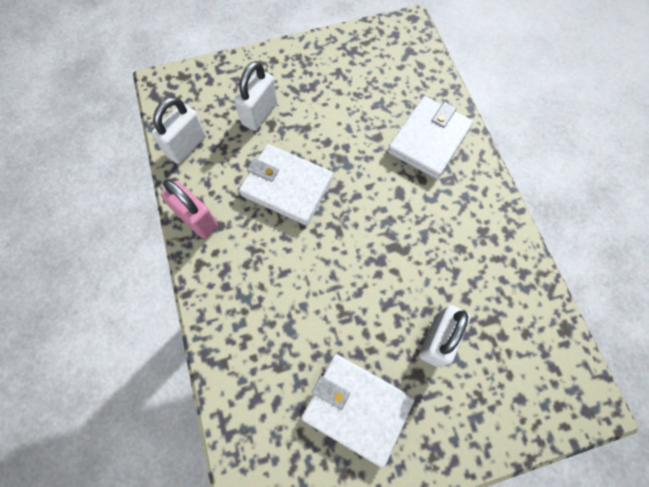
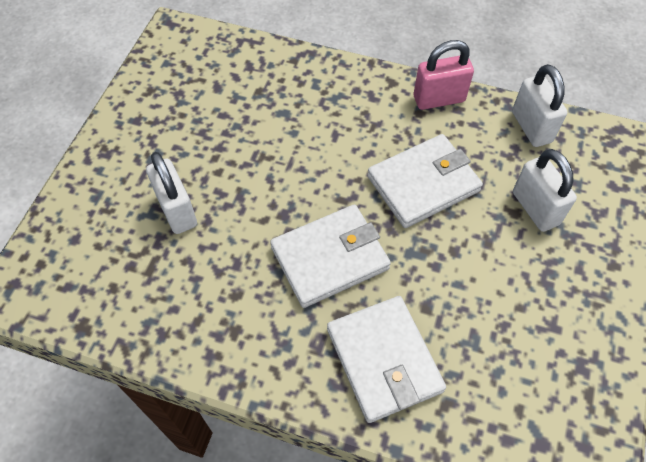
camera: 125 degrees right, 10 degrees down
(357, 408) = (183, 122): white wallet -> white wallet (330, 258)

